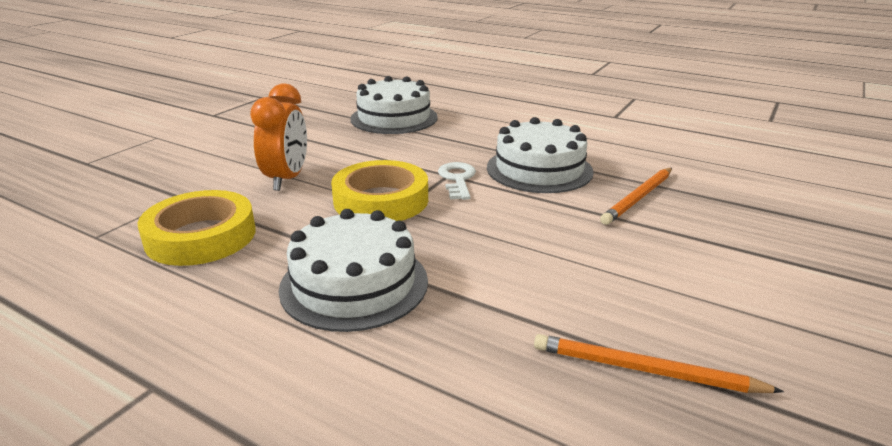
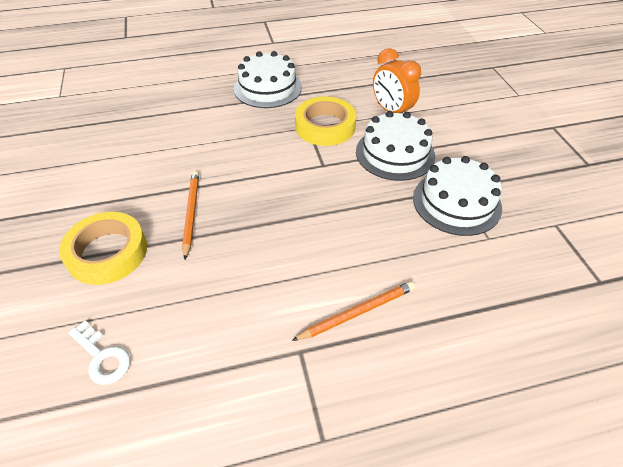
camera: 135 degrees right, 20 degrees up
(201, 236) = (357, 72): yellow tape -> yellow tape (107, 252)
(457, 179) = (312, 164): white key -> white key (102, 357)
(539, 169) = (278, 205): white cake -> white cake (395, 153)
(645, 370) = (133, 114): orange pencil -> orange pencil (357, 312)

